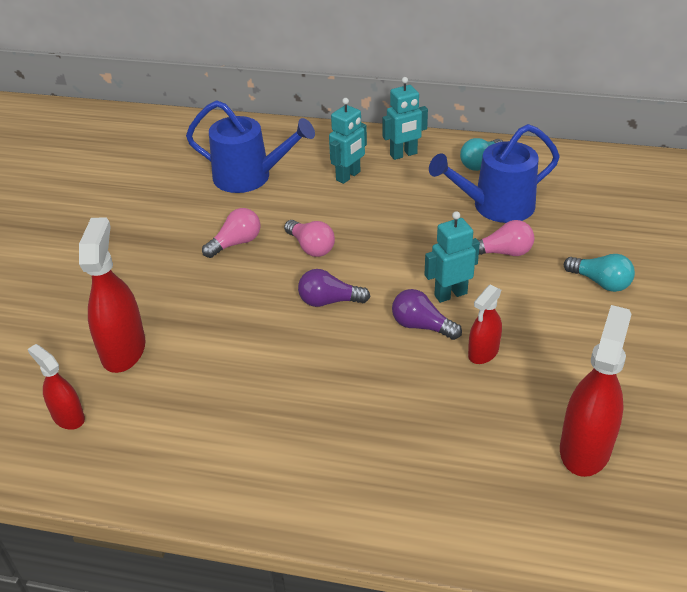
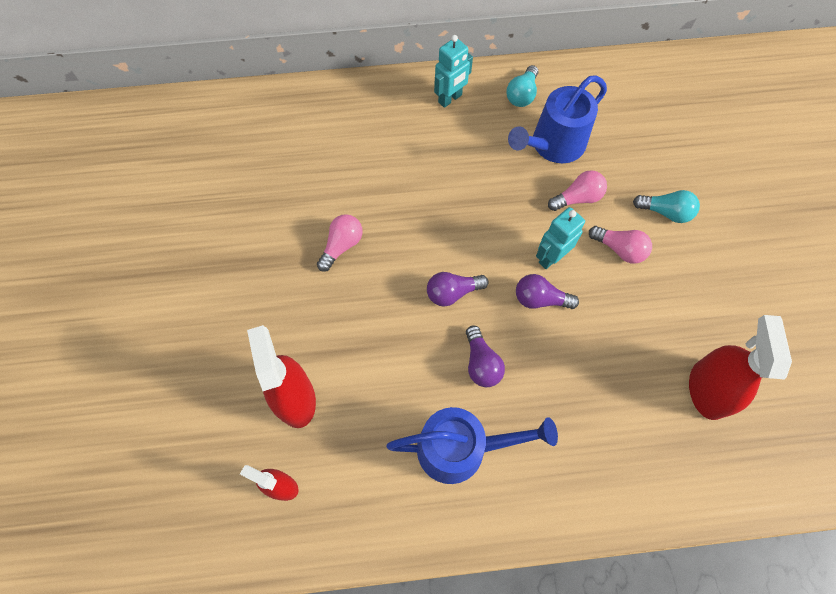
camera: 20 degrees left, 25 degrees up
(249, 177) = (319, 160): blue watering can -> blue watering can (460, 448)
(311, 247) = (411, 233): pink light bulb -> pink light bulb (619, 249)
(330, 365) = (481, 363): none -> purple light bulb
(348, 176) = (410, 138): turquoise robot -> none
(483, 352) = (599, 314): red spray bottle -> none

